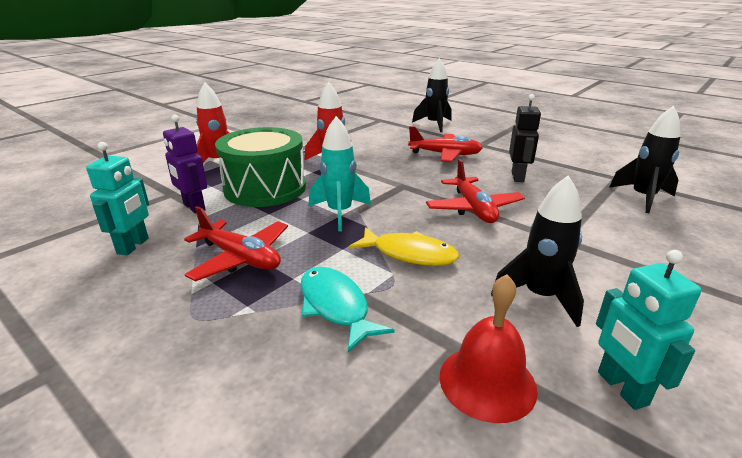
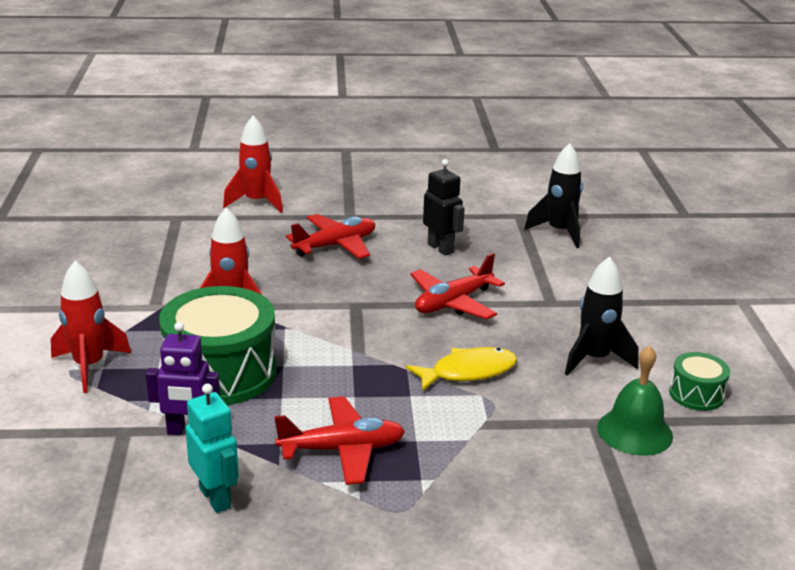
camera: 45 degrees left, 0 degrees up
(335, 306) = (483, 441): turquoise fish -> none
(339, 213) = (348, 363): turquoise rocket -> none
(434, 124) = (256, 202): black rocket -> red rocket
(473, 209) = (453, 303): red plane -> red plane turned 105 degrees clockwise
(487, 382) = (635, 431): red bell -> green bell
(621, 388) = (696, 394): turquoise robot -> green drum

